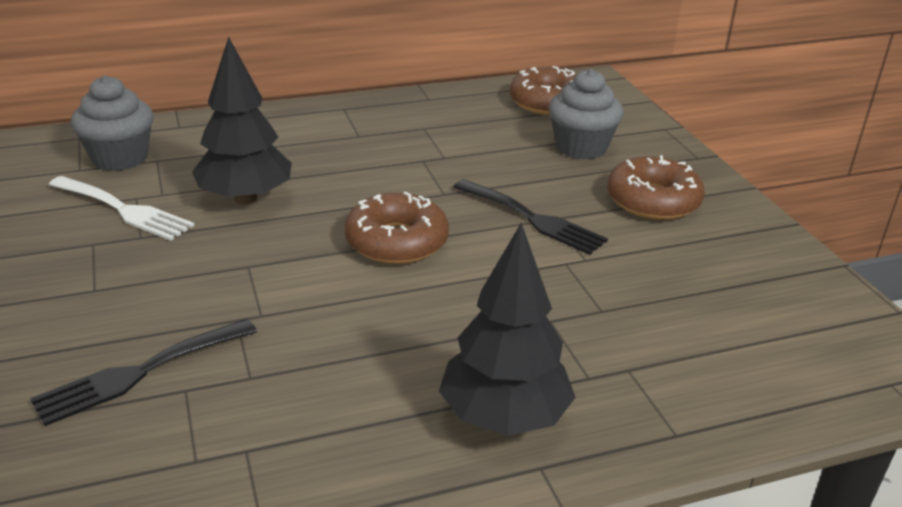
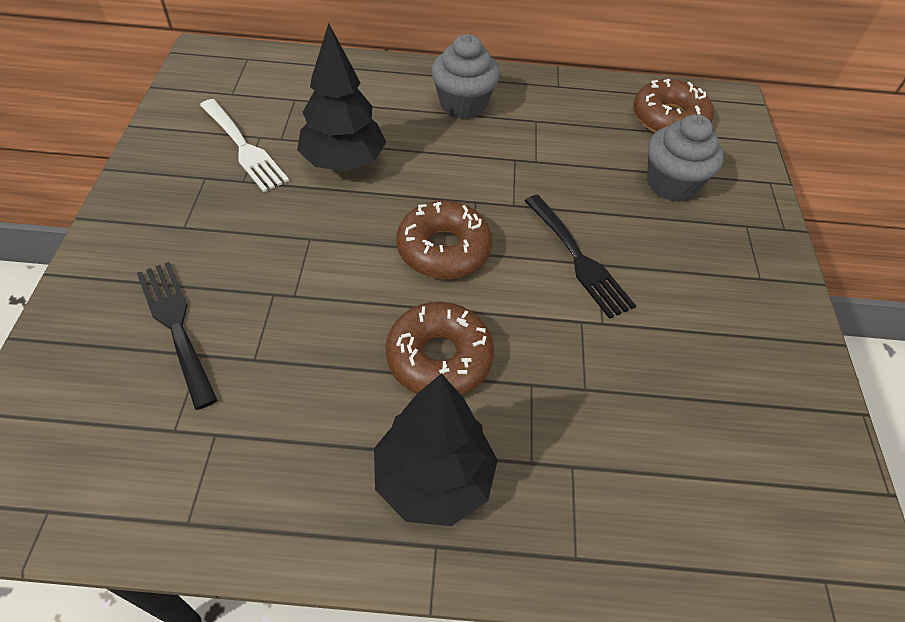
camera: 20 degrees right, 20 degrees up
(120, 158) = (267, 89): grey cupcake -> grey cupcake (463, 104)
(139, 373) = (176, 325): black fork -> black fork turned 75 degrees clockwise
(653, 201) = (707, 271): brown donut -> brown donut (439, 358)

